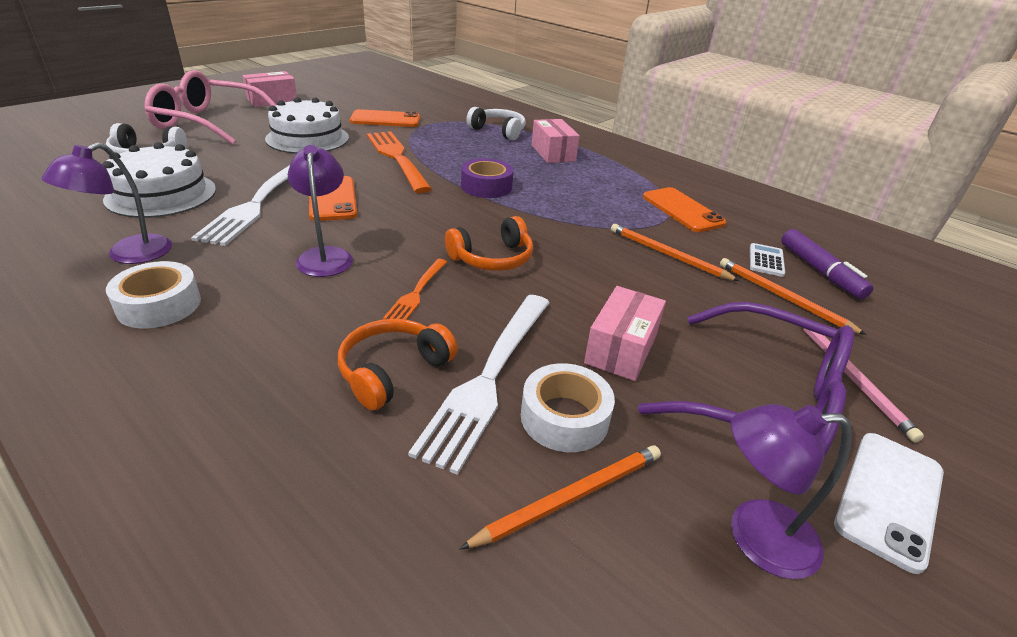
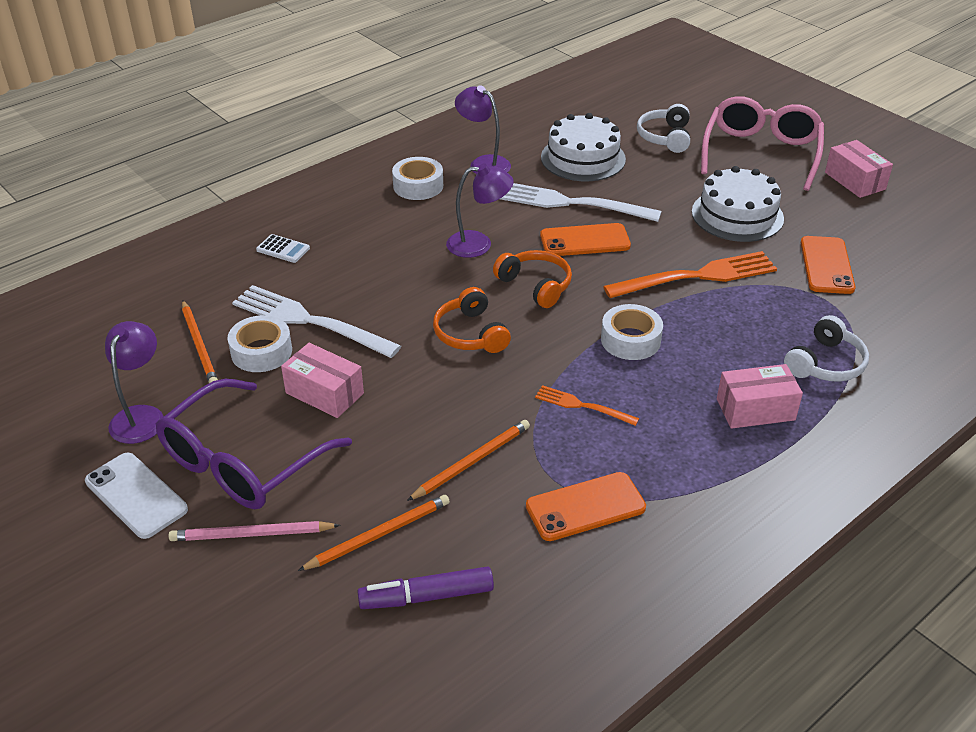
camera: 100 degrees right, 5 degrees up
(393, 371) = (328, 280): orange headphones -> orange headphones (536, 285)
(417, 292) = (419, 290): orange fork -> orange fork (582, 406)
(486, 186) = (630, 340): purple tape -> white tape
(766, 260) = (455, 550): white calculator -> white calculator (283, 249)

